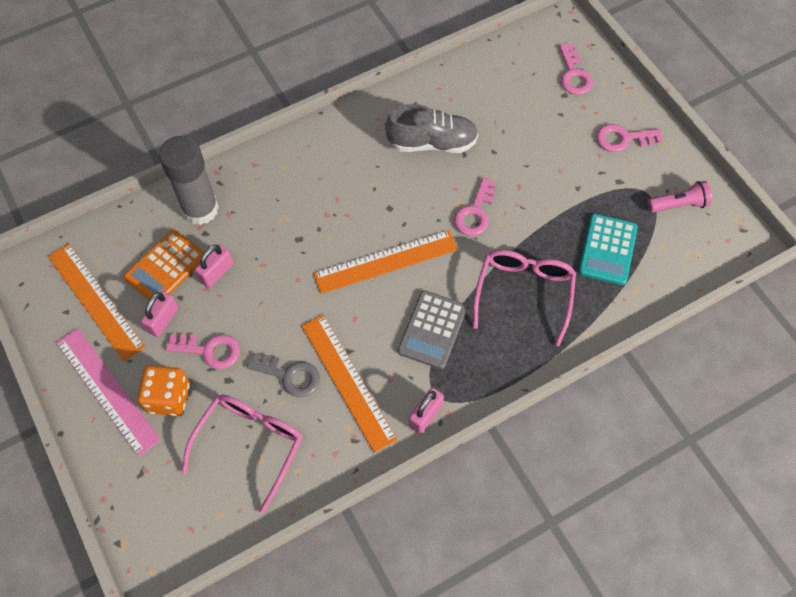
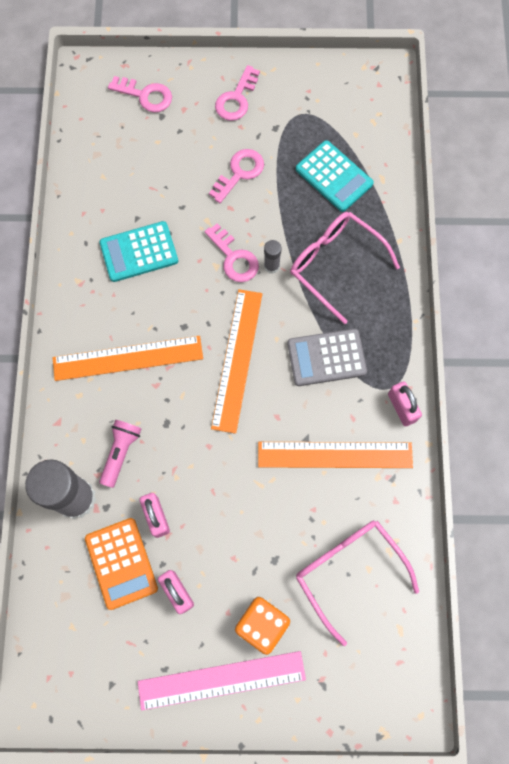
camera: 60 degrees left, 10 degrees up
(95, 301) = (117, 649): orange ruler -> orange ruler (128, 358)
(209, 350) = (235, 562): pink key -> pink key (239, 173)
(289, 376) = (301, 502): grey key -> none
(432, 143) = (139, 252): grey shoe -> turquoise calculator
(432, 330) = (326, 357): grey calculator -> grey calculator turned 120 degrees clockwise
(487, 244) = (271, 266): none -> grey glue stick
(678, 204) = (325, 98): pink flashlight -> pink flashlight (121, 453)

